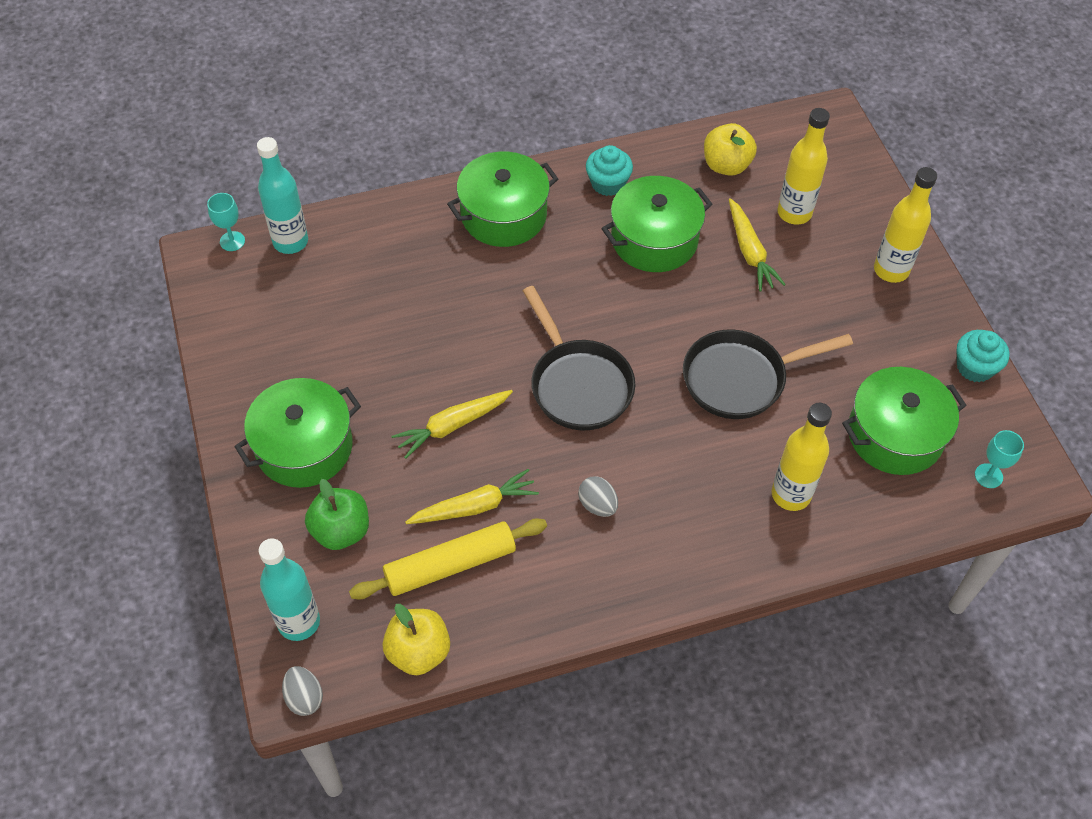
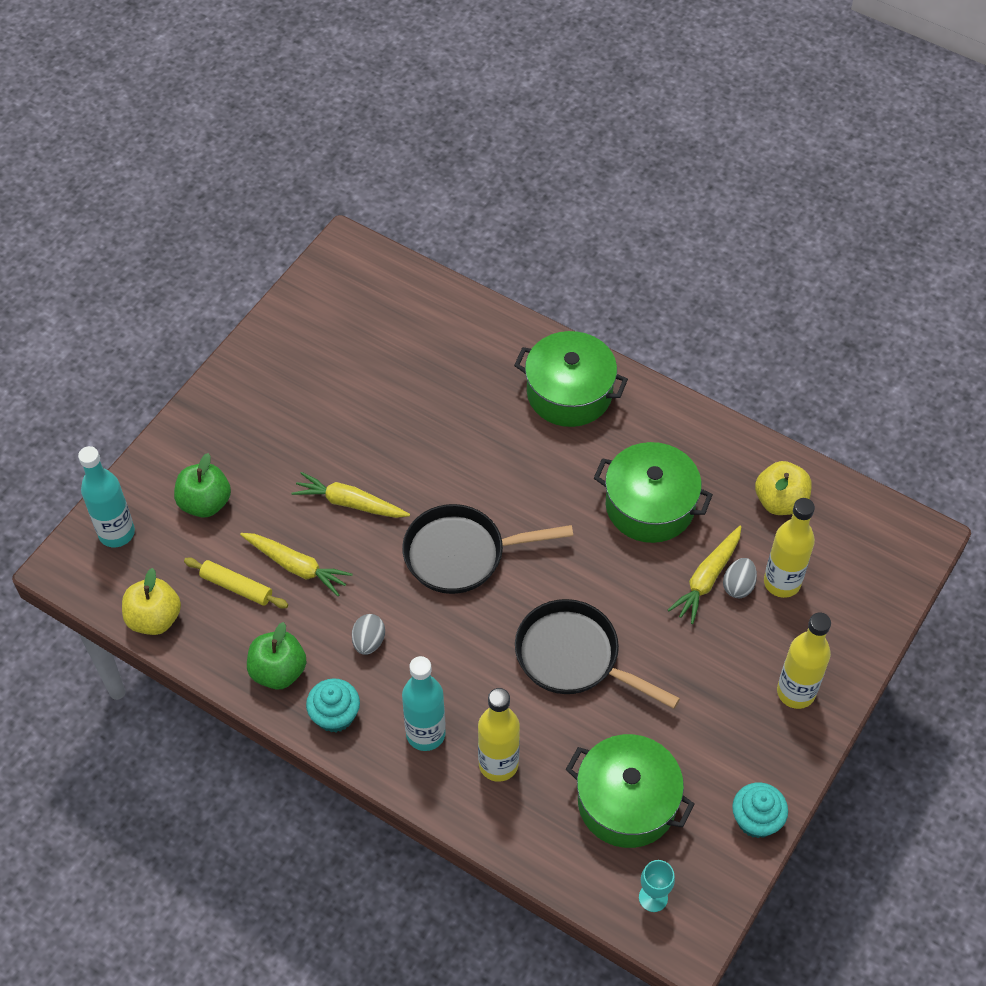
camera: 50 degrees right, 0 degrees up
(232, 241) = (375, 255): turquoise goblet -> none
(290, 242) = (409, 288): turquoise bottle -> turquoise bottle (425, 734)
(304, 447) = (250, 430): green pot -> none
(304, 697) = (66, 579): grey egg -> grey egg (738, 586)
(450, 565) = (236, 587): yellow rolling pin -> yellow rolling pin, size x0.64
(563, 591) = (278, 671): none -> green apple
(578, 385) = (461, 554): black pan -> black pan turned 60 degrees clockwise
(608, 183) = (672, 436): turquoise cupcake -> turquoise cupcake (335, 715)

